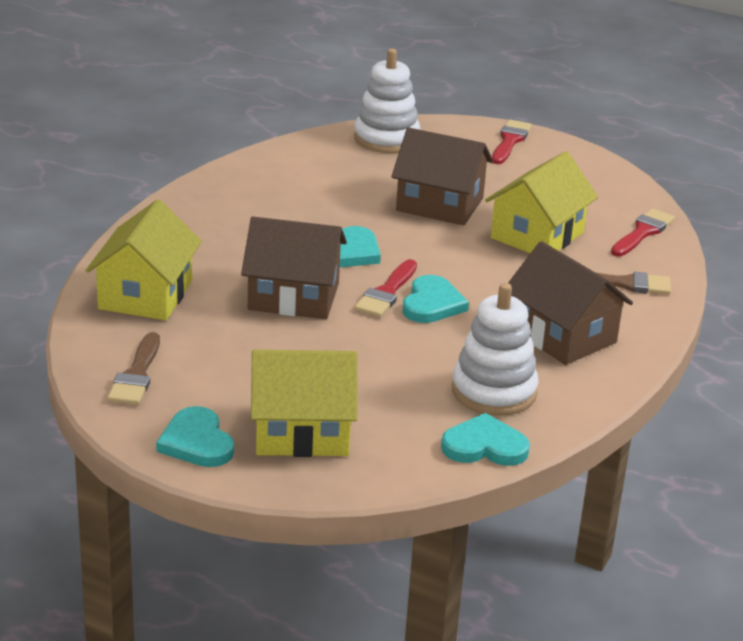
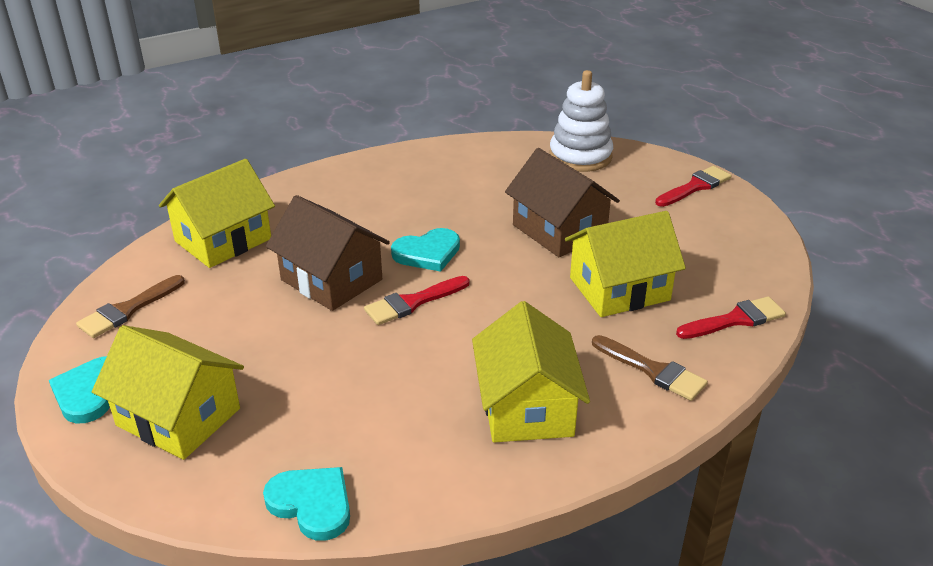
camera: 35 degrees right, 5 degrees up
(432, 304) = (440, 327): turquoise heart -> none
(493, 391) = (390, 444): white stacking toy -> none
(562, 335) = (526, 407): brown house -> yellow house

